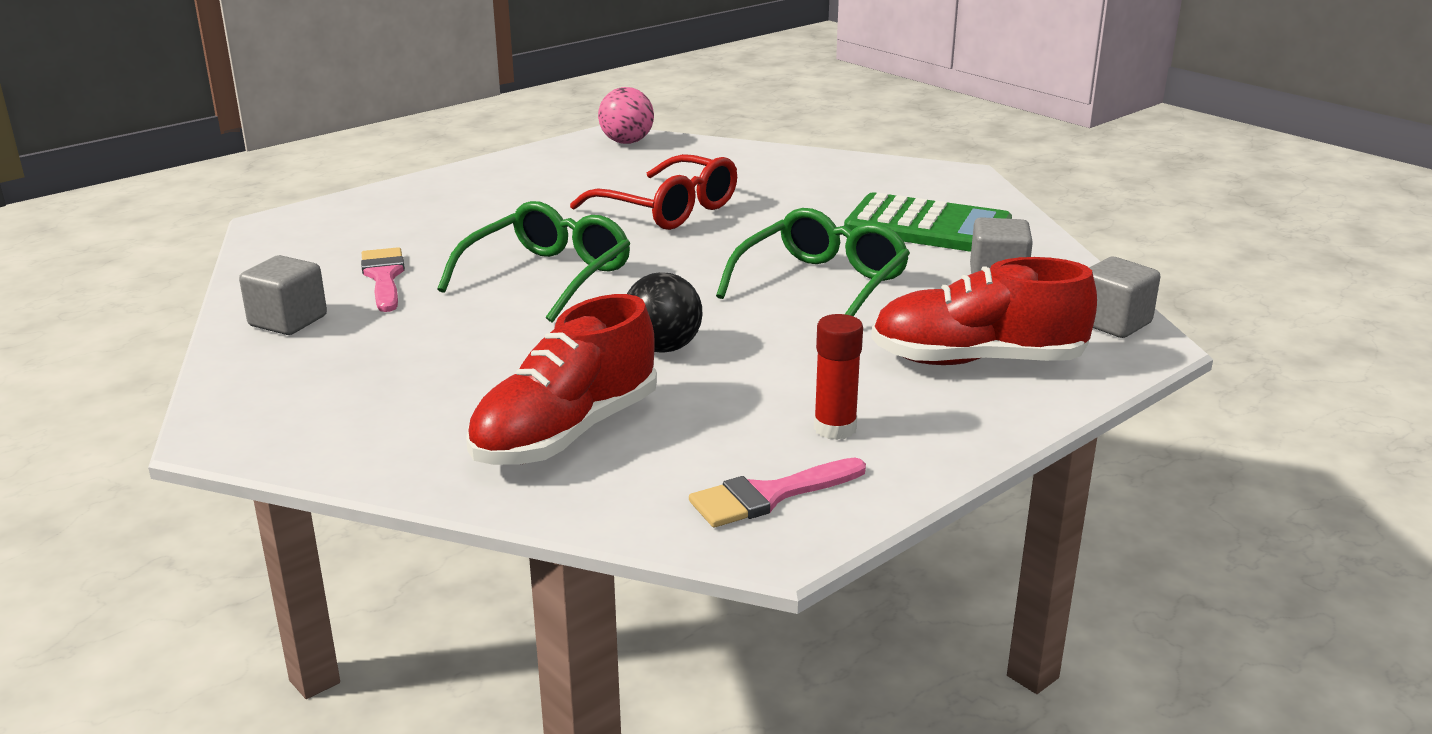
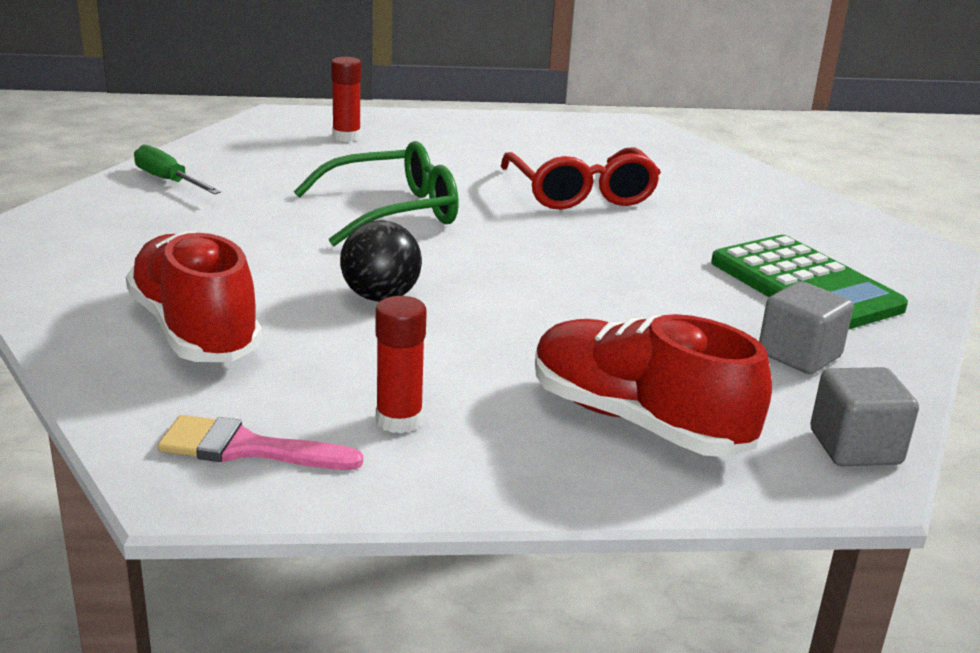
camera: 35 degrees right, 0 degrees up
(288, 321) = (169, 181): grey cube -> green screwdriver
(383, 224) = (346, 137): none -> red glue stick
(384, 277) = (280, 173): pink brush -> none
(566, 433) = (195, 330): red shoe -> red shoe turned 75 degrees clockwise
(626, 142) = (640, 132): pink ball -> none
(822, 285) = (607, 298): green glasses -> none

